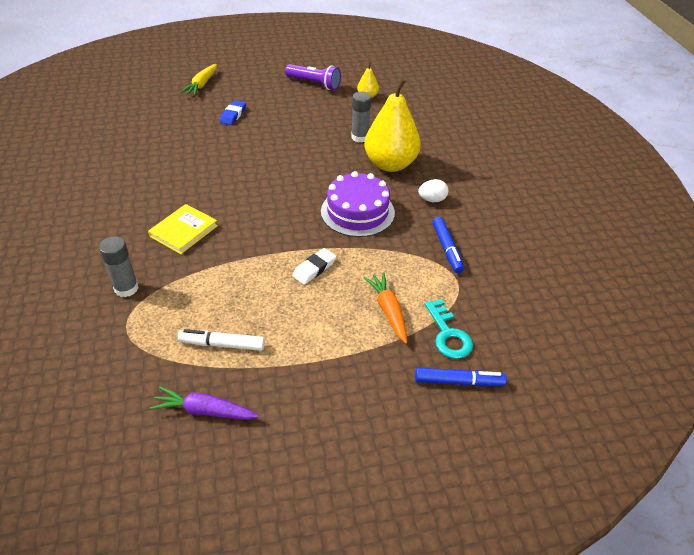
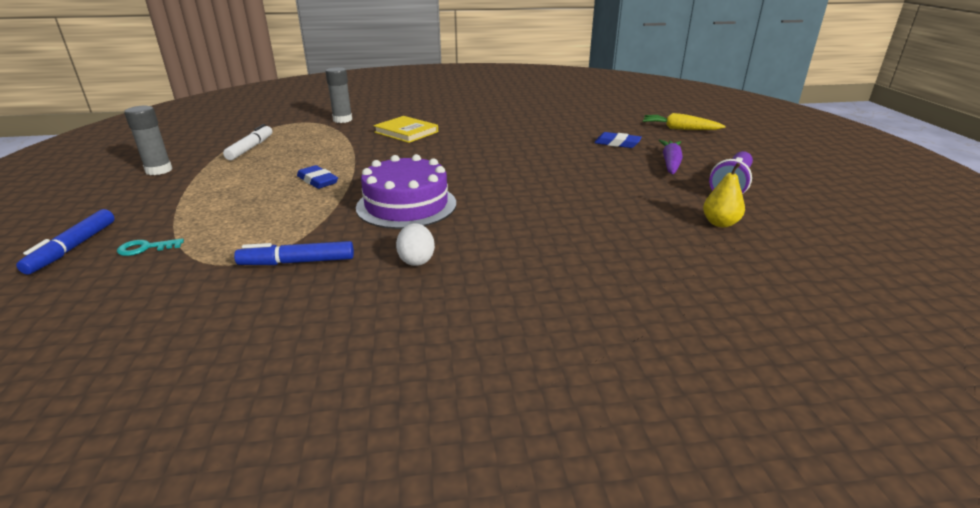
camera: 95 degrees right, 15 degrees down
(205, 411) = (189, 145): purple carrot -> purple carrot (670, 163)
(314, 268) = (317, 181): white eraser -> blue eraser
(360, 137) = (587, 213): grey glue stick -> grey glue stick (159, 170)
(388, 311) = (220, 215): orange carrot -> none
(390, 164) = (515, 232): yellow pear -> none
(448, 334) = (145, 248): turquoise key -> turquoise key, size x0.61

